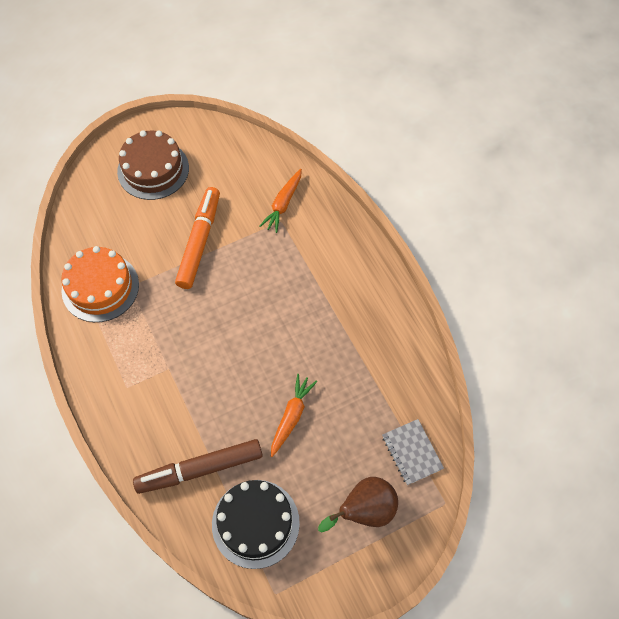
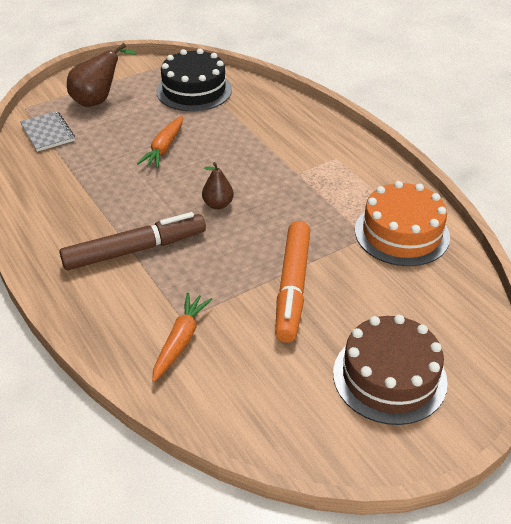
camera: 175 degrees right, 20 degrees down
(200, 469) = (248, 114): brown marker -> brown marker (134, 250)
(246, 332) = (218, 204): none -> brown pear

